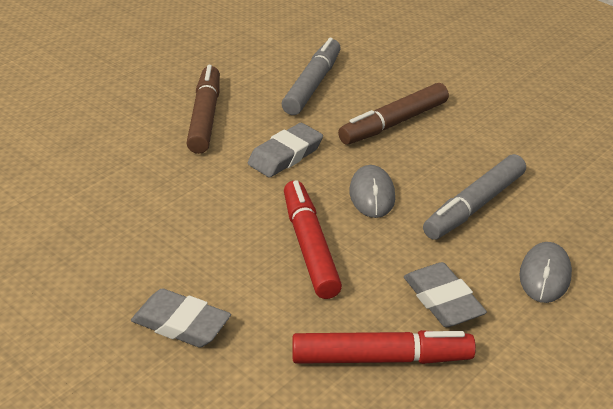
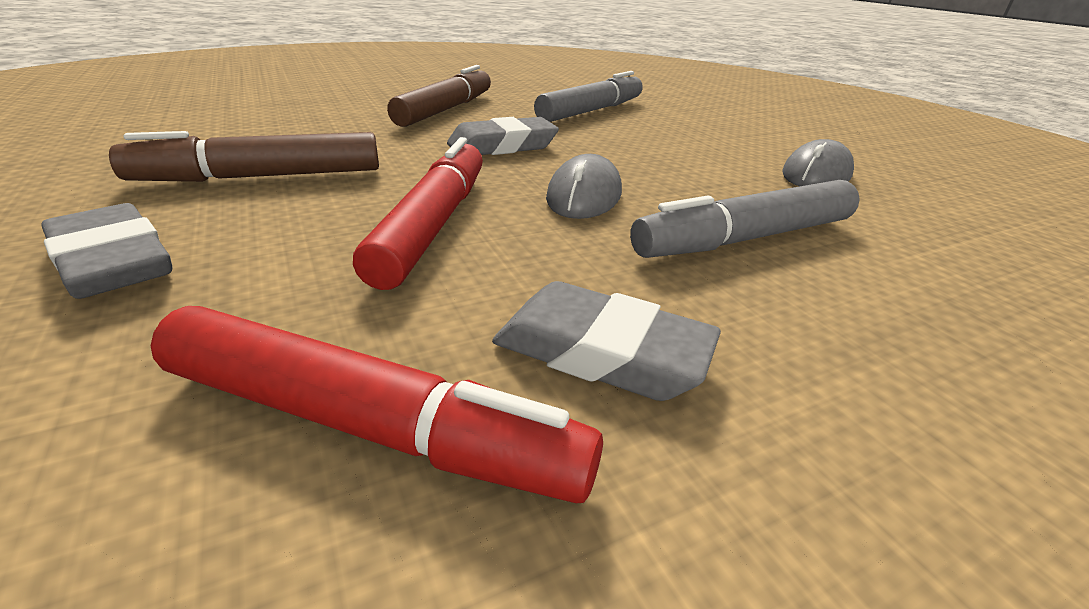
camera: 20 degrees right, 5 degrees down
(394, 123) = (670, 148): brown marker -> brown marker (262, 177)
(442, 300) = (601, 352): grey eraser -> grey eraser turned 60 degrees counterclockwise
(544, 275) = (861, 369): grey mouse -> grey mouse (816, 174)

